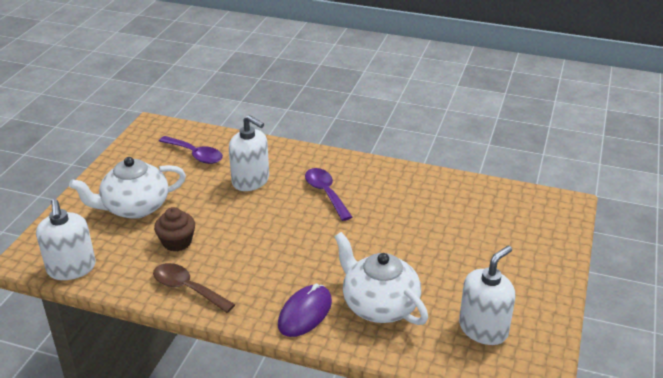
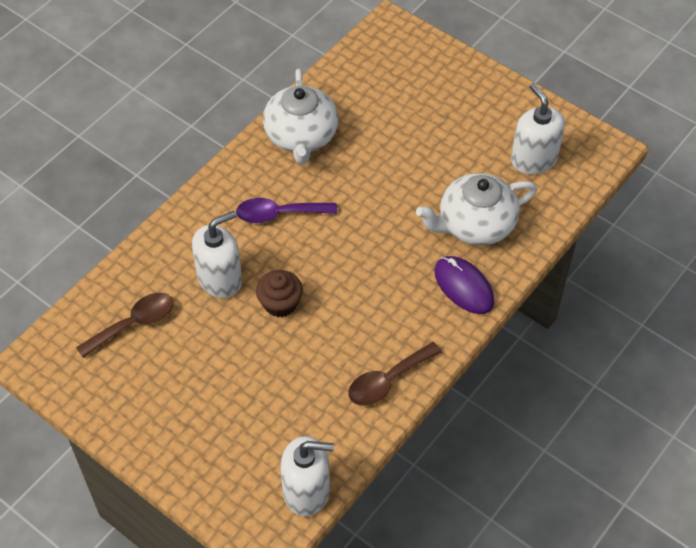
camera: 70 degrees left, 20 degrees up
(134, 207) = (216, 409): white teapot -> white teapot (301, 136)
(177, 242) = (304, 376): brown cupcake -> brown cupcake (280, 303)
(195, 155) = (134, 324): purple spoon -> brown spoon

